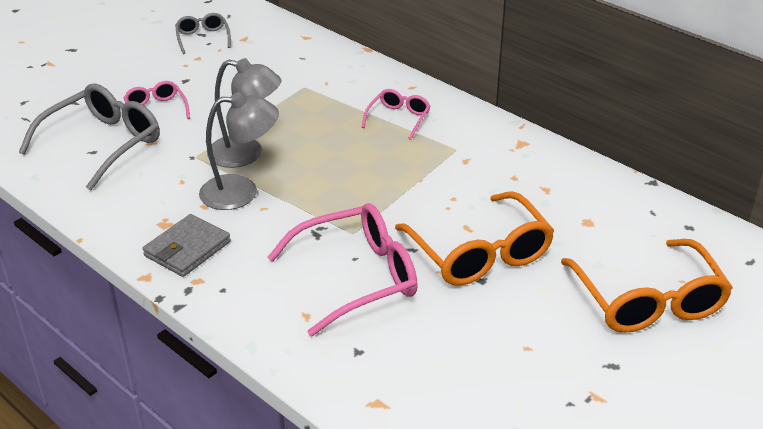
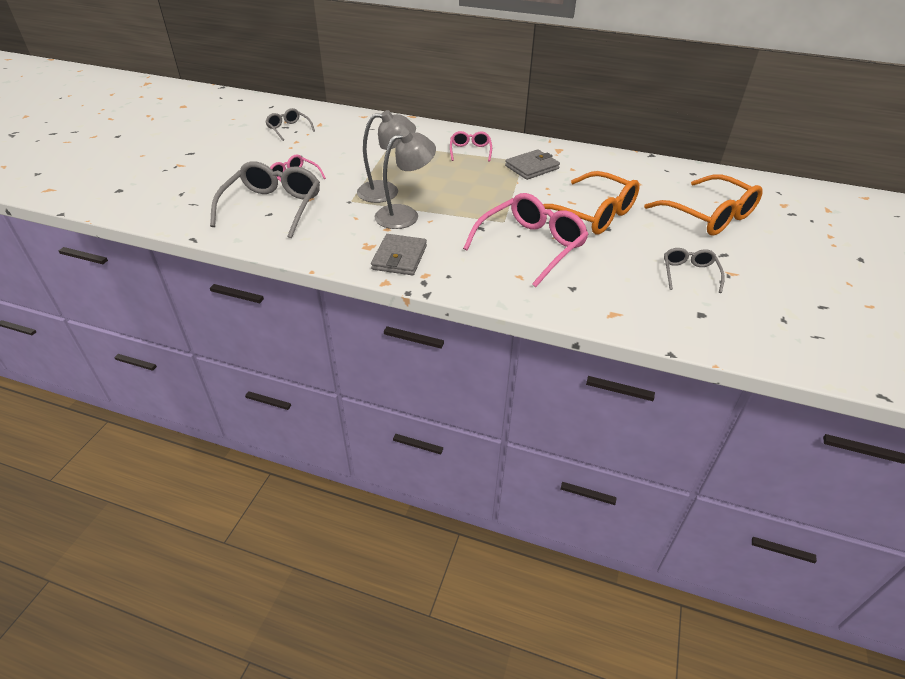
camera: 25 degrees left, 5 degrees up
(460, 162) = (532, 167): none -> grey wallet
(533, 379) = (689, 274): none -> grey glasses

